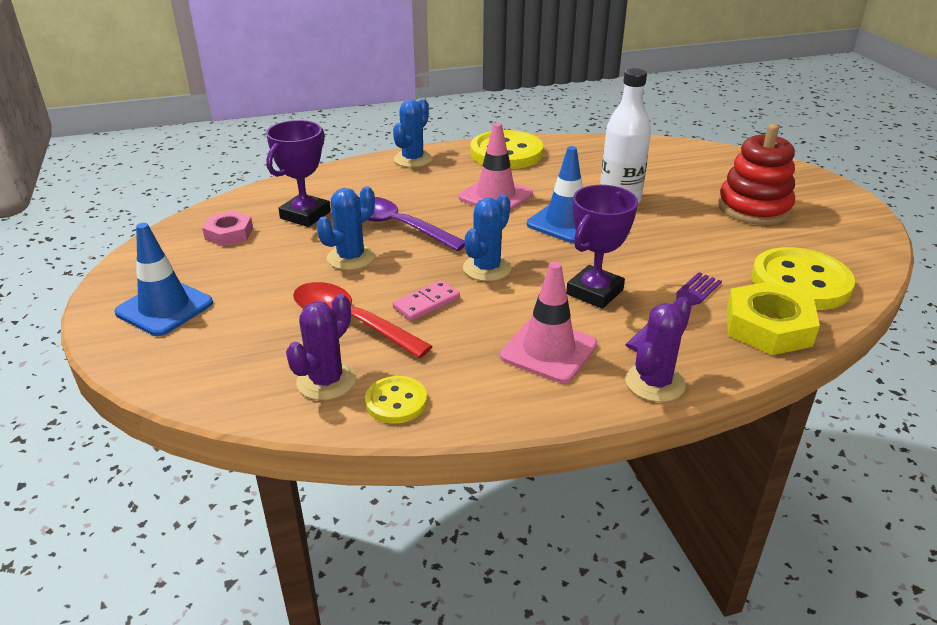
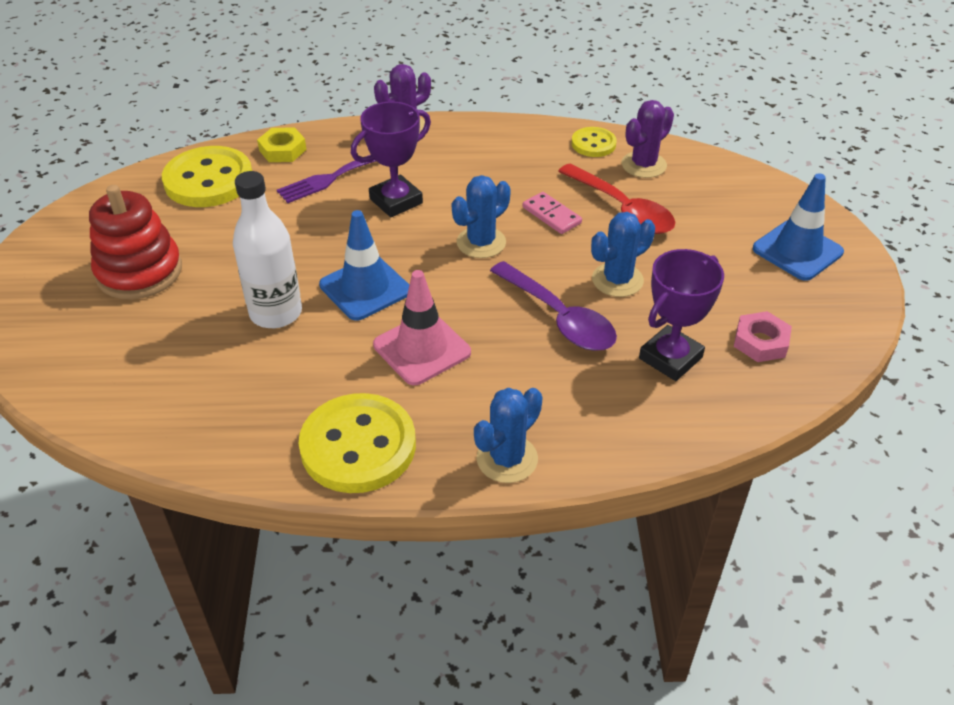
camera: 165 degrees left, 10 degrees up
(426, 303) = (551, 215): pink domino -> pink domino turned 75 degrees clockwise
(548, 350) = (467, 160): pink traffic cone -> none
(768, 327) = (282, 150): yellow nut -> yellow nut, size x0.63

